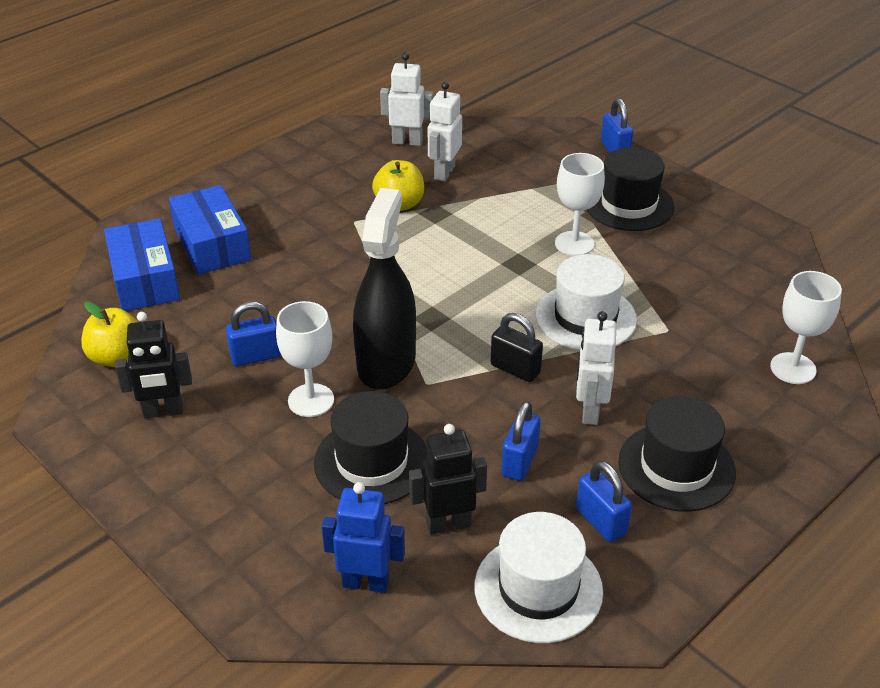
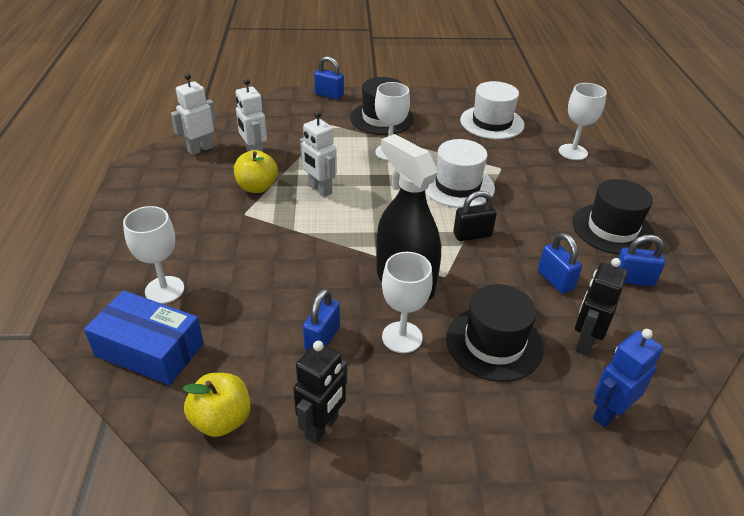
camera: 50 degrees left, 0 degrees up
(212, 244) = (164, 290): blue box -> white goblet
(538, 588) = (670, 336): white hat -> white hat (492, 122)
(589, 411) = (538, 230): white robot -> white robot (319, 189)

